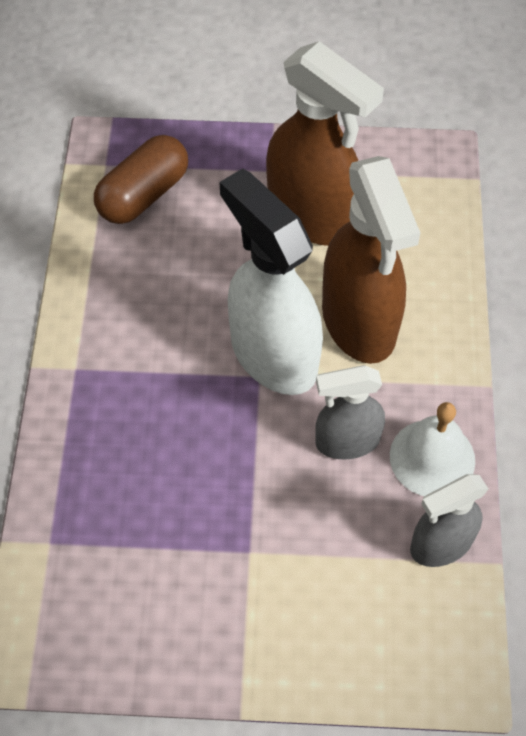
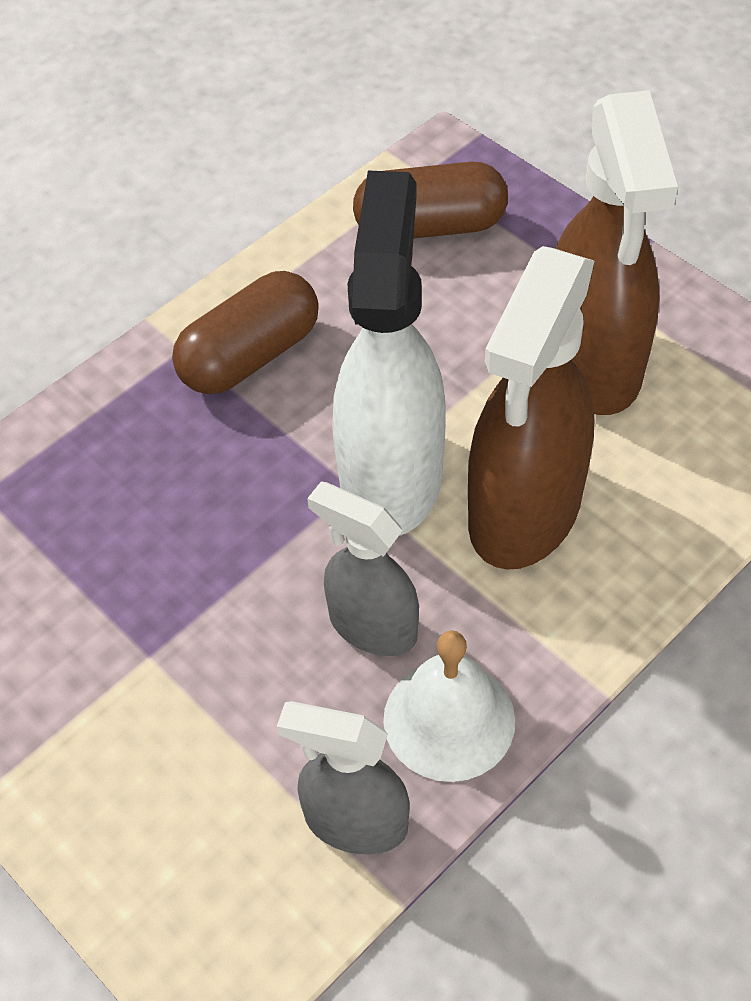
camera: 45 degrees right, 5 degrees down
(121, 344) = (250, 356): none -> brown capsule

